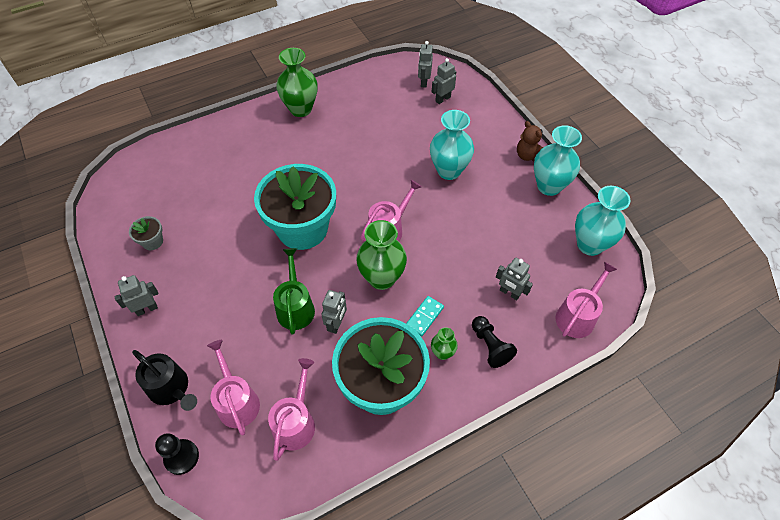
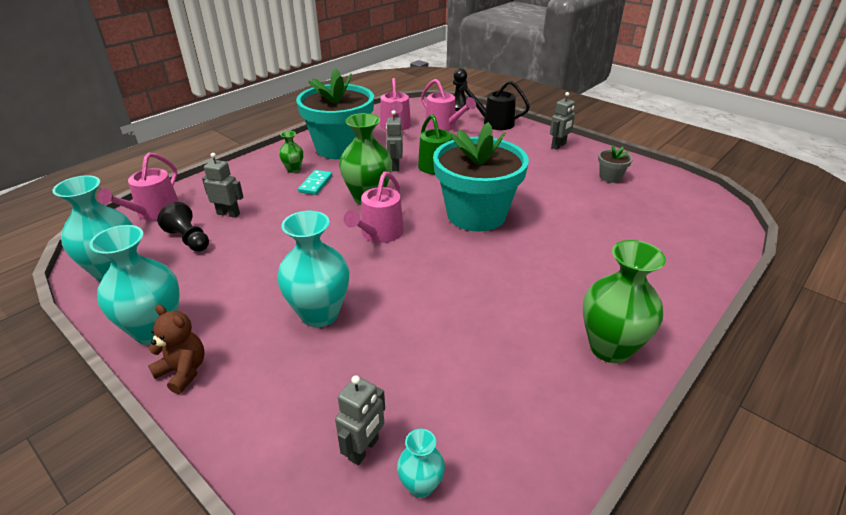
camera: 160 degrees right, 20 degrees down
(424, 82) = (420, 485): grey robot -> turquoise vase
(490, 346) = (249, 180): black pawn -> black pawn (189, 239)

